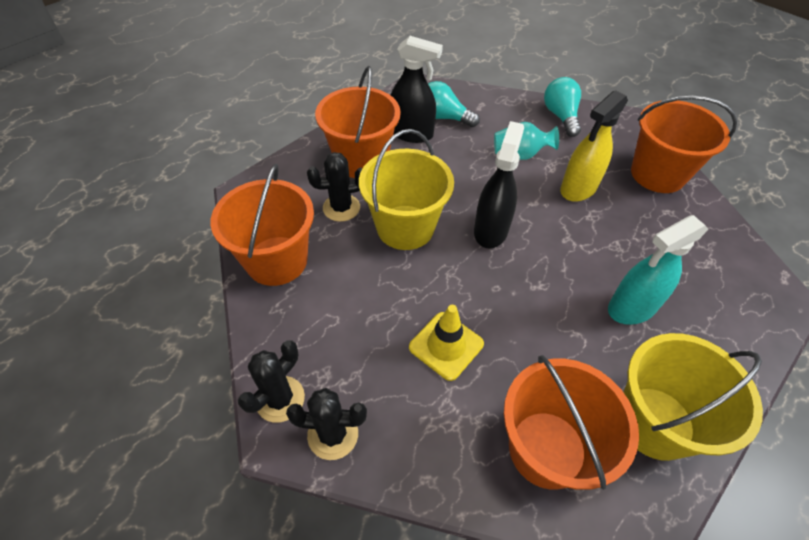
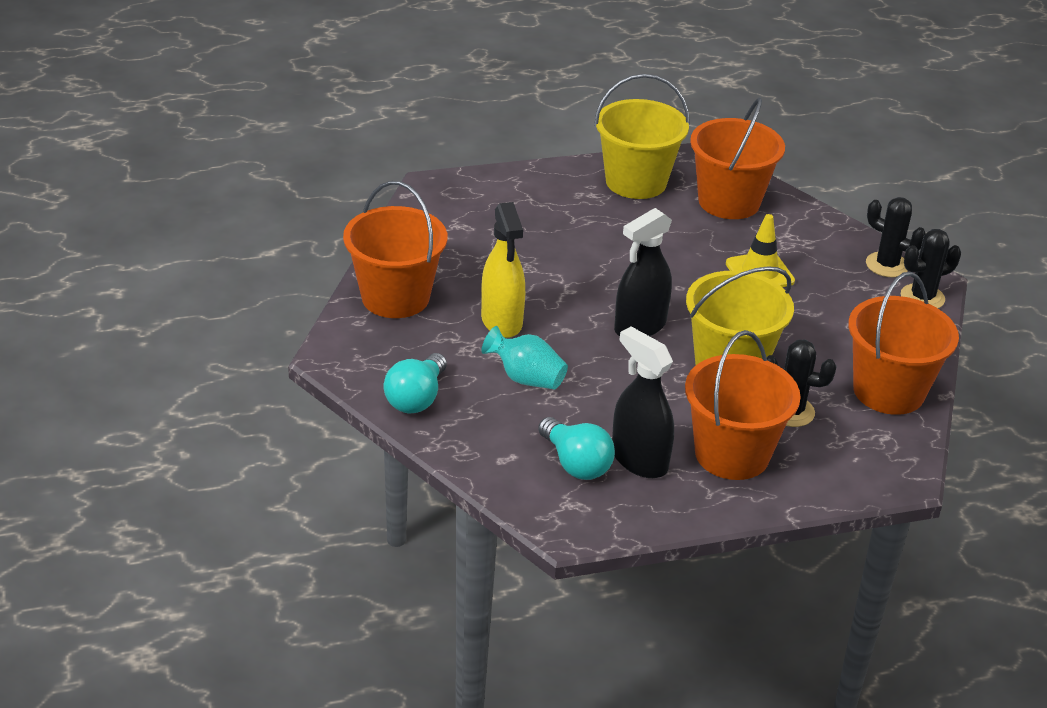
camera: 150 degrees left, 15 degrees down
(578, 188) = (501, 321): yellow spray bottle -> yellow spray bottle turned 90 degrees clockwise
(631, 307) = (572, 230): turquoise spray bottle -> none

